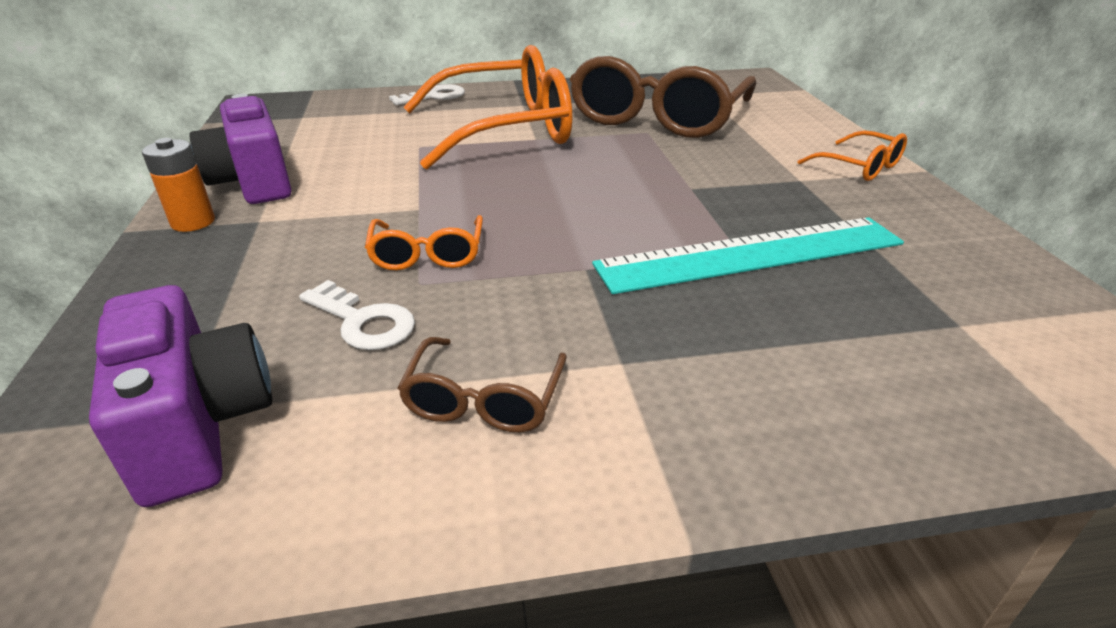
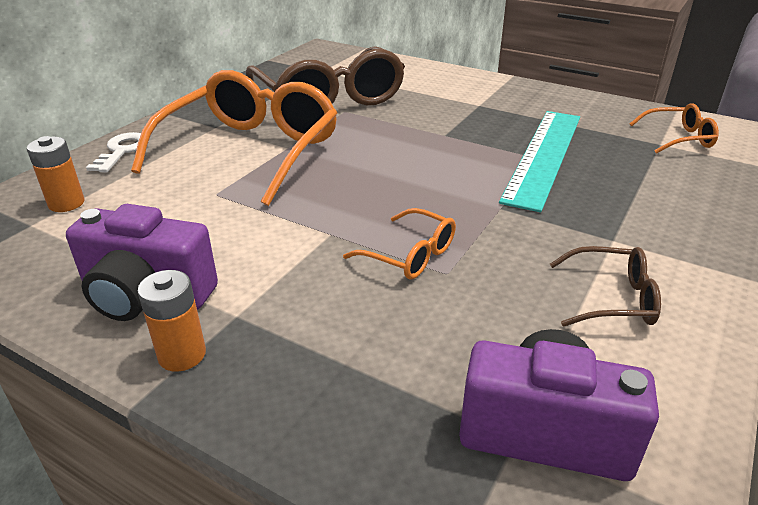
camera: 50 degrees left, 0 degrees up
(340, 113) = (66, 203): none -> orange battery
(363, 321) = (475, 313): white key -> none
(484, 400) = (612, 298): brown glasses -> brown glasses turned 45 degrees counterclockwise
(860, 167) = (487, 85): orange glasses -> orange glasses (678, 138)

